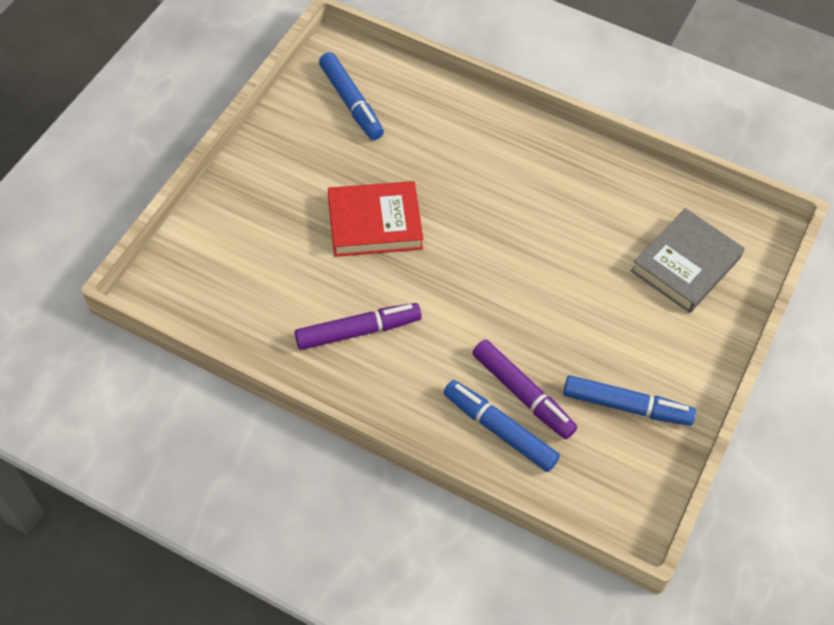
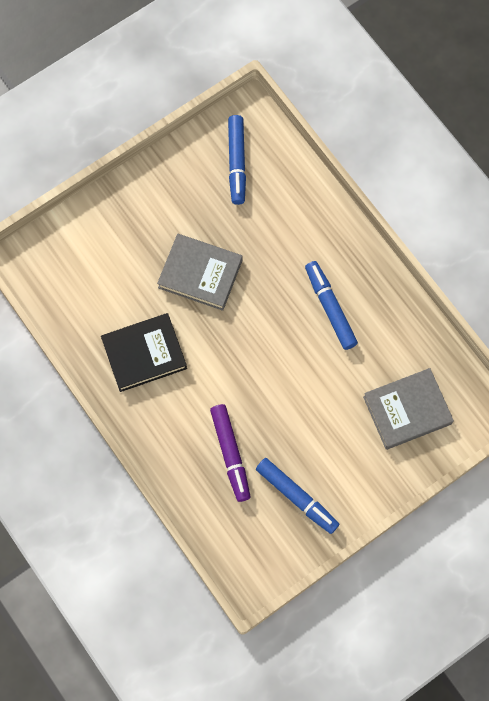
camera: 30 degrees right, 15 degrees up
(358, 331) = (144, 354): purple marker -> black book
(374, 223) = (200, 274): red book -> grey book
(499, 430) = (200, 472): blue marker -> blue marker (330, 308)

